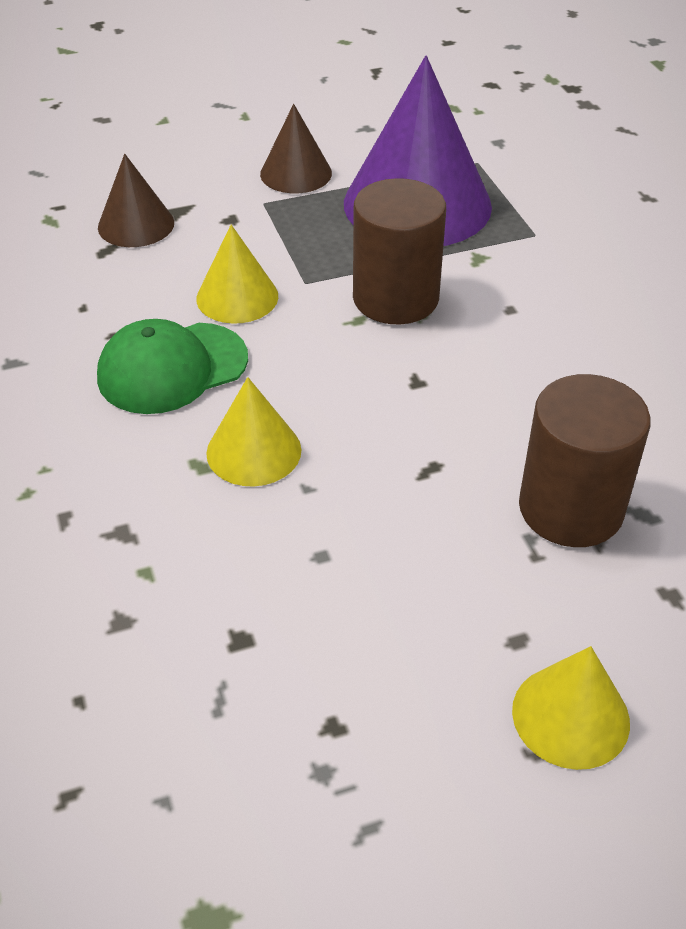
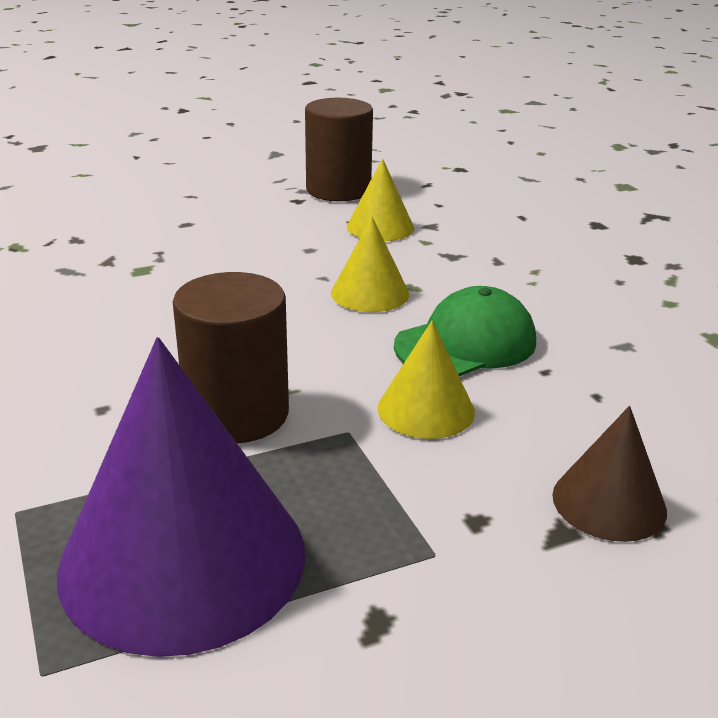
camera: 175 degrees right, 15 degrees down
(296, 173) = (395, 621): brown cone -> none
(570, 508) = (121, 270): brown cylinder -> brown cylinder (338, 190)
(570, 716) = (166, 203): yellow cone -> yellow cone (380, 227)

